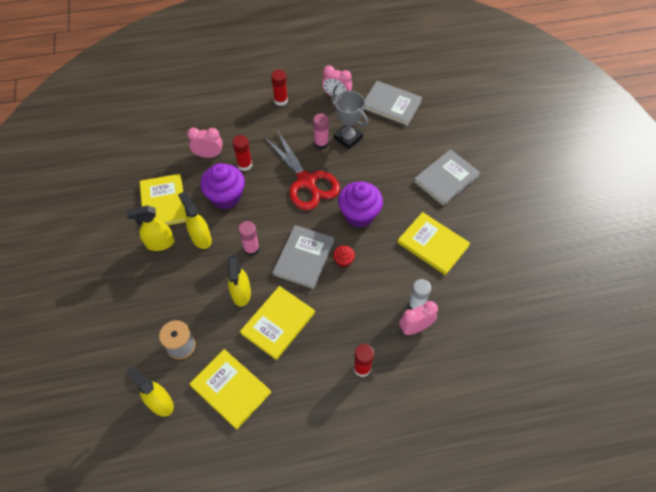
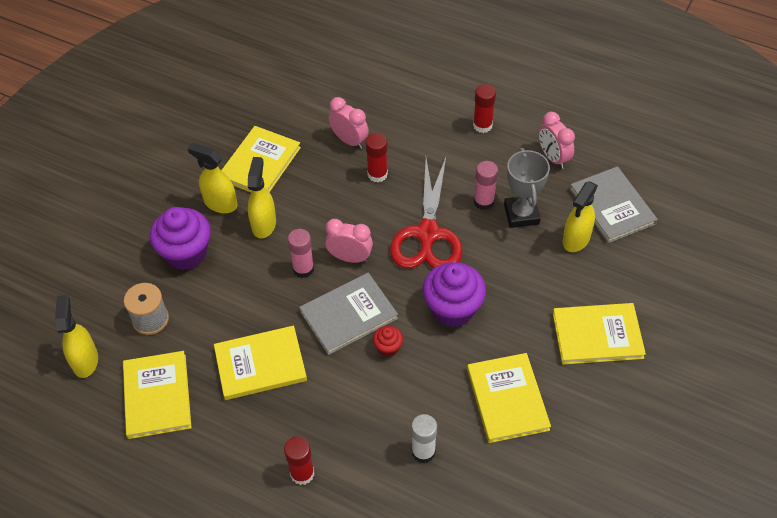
camera: 40 degrees right, 5 degrees down
(226, 197) = (327, 197): purple cupcake -> purple cupcake (186, 253)
(241, 293) = (252, 308): yellow spray bottle -> yellow spray bottle (576, 239)
(415, 327) = (399, 474): pink clock -> pink clock (350, 258)
(446, 179) = (597, 335): grey book -> yellow book

